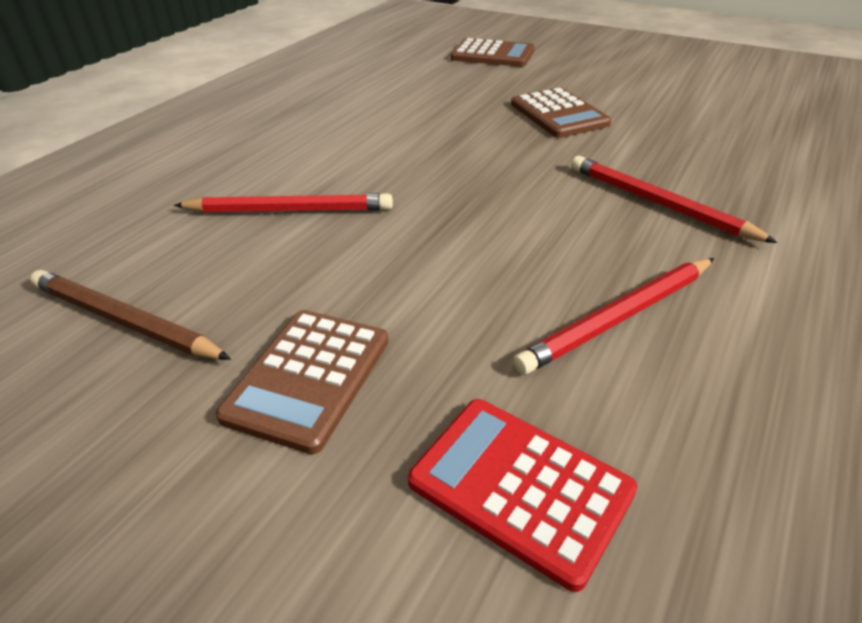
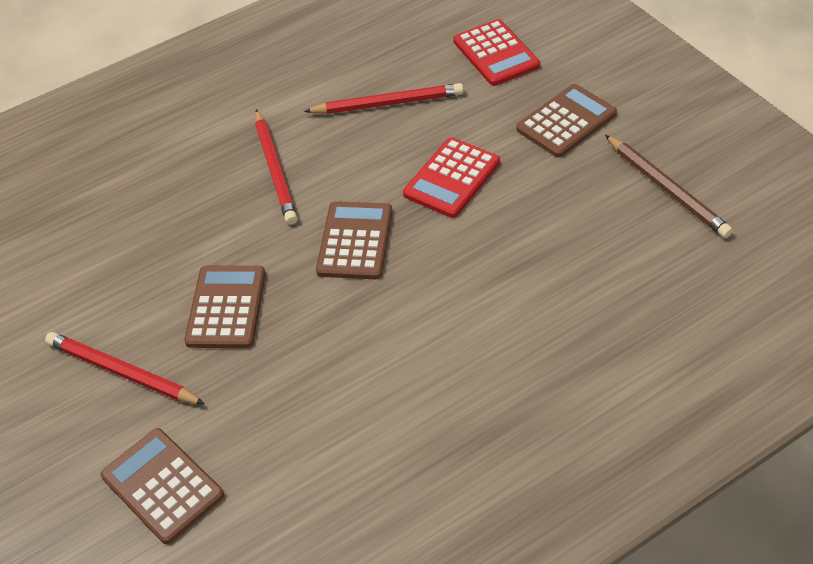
camera: 150 degrees left, 10 degrees up
(289, 210) = (538, 256): red pencil -> red pencil (122, 372)
(438, 251) = (452, 178): none -> red calculator
(496, 174) = (355, 241): none -> brown calculator

